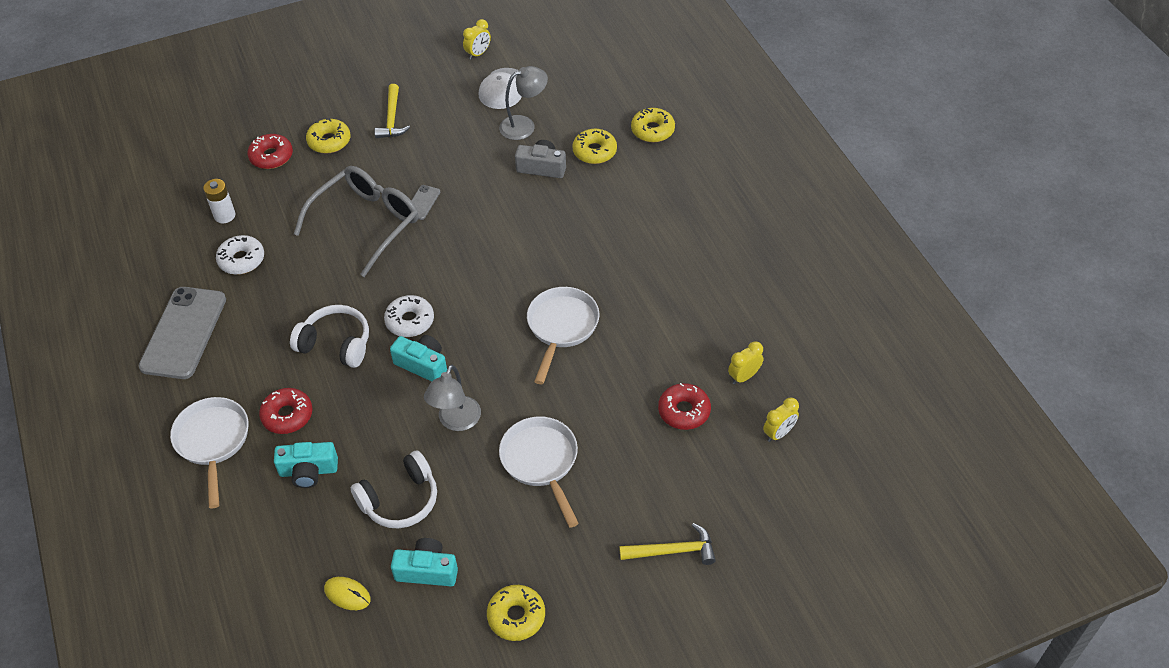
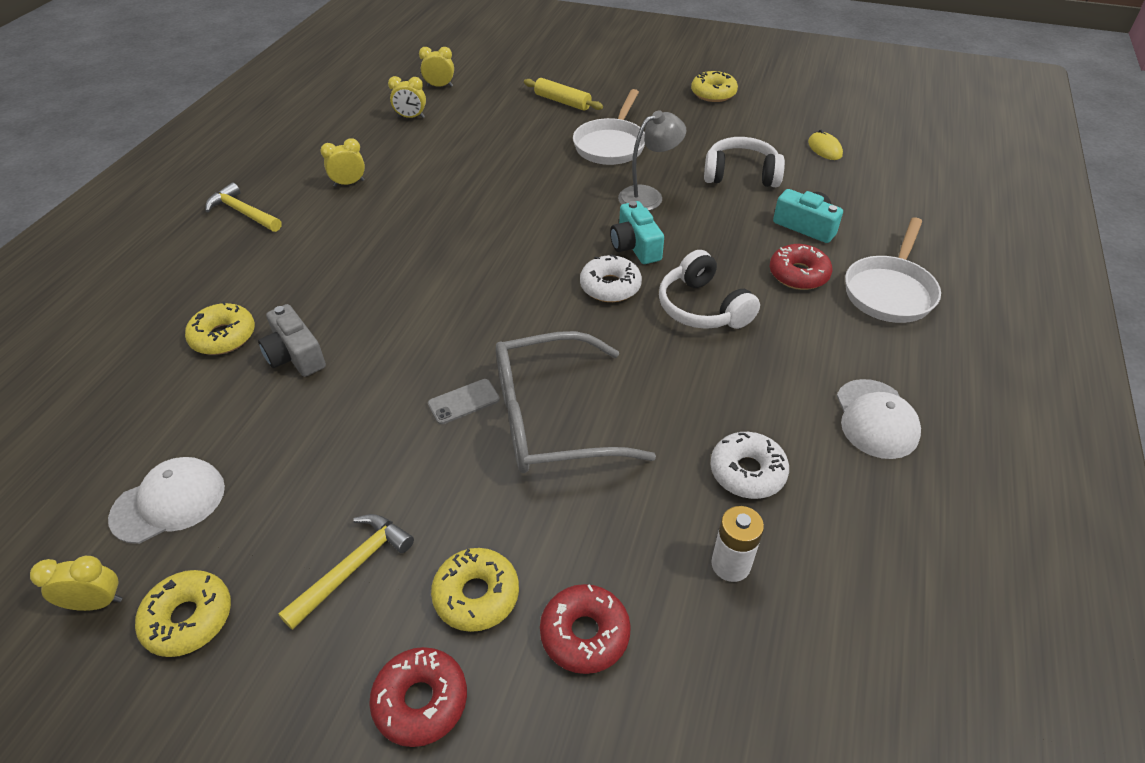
camera: 140 degrees left, 5 degrees down
(184, 333) = (876, 419): grey phone -> white cap
(427, 570) = (754, 134): turquoise camera -> none
(524, 125) = (231, 423): grey lamp -> none
(561, 327) = (487, 208): white pan -> none
(645, 493) = (562, 101): none -> yellow rolling pin
(652, 130) = (140, 320): yellow donut -> yellow donut (189, 618)
(673, 550) = (582, 75): yellow hammer -> yellow hammer (243, 213)
(684, 411) = (477, 121): red donut -> red donut (421, 701)
(687, 282) = (349, 183): none -> yellow clock

